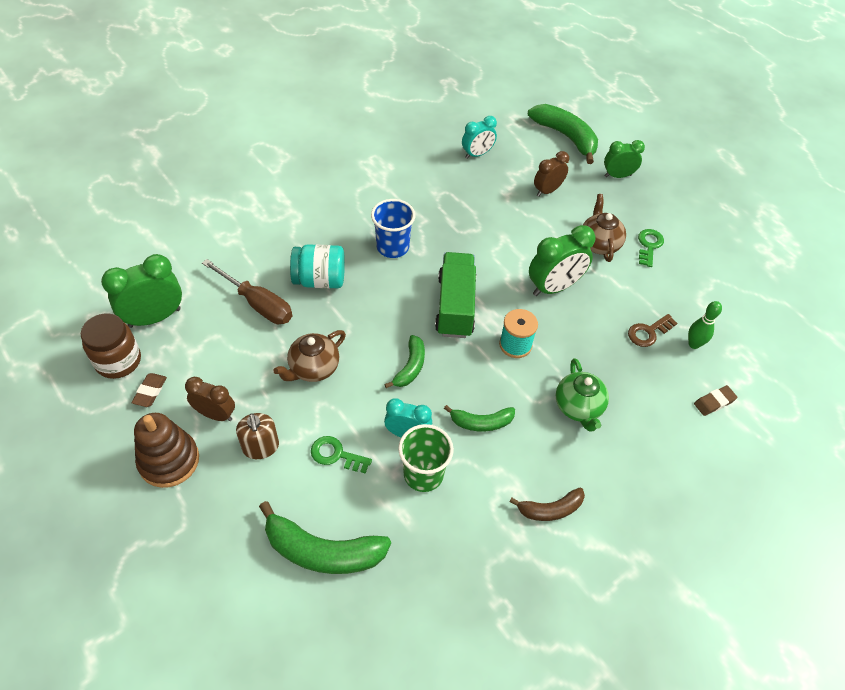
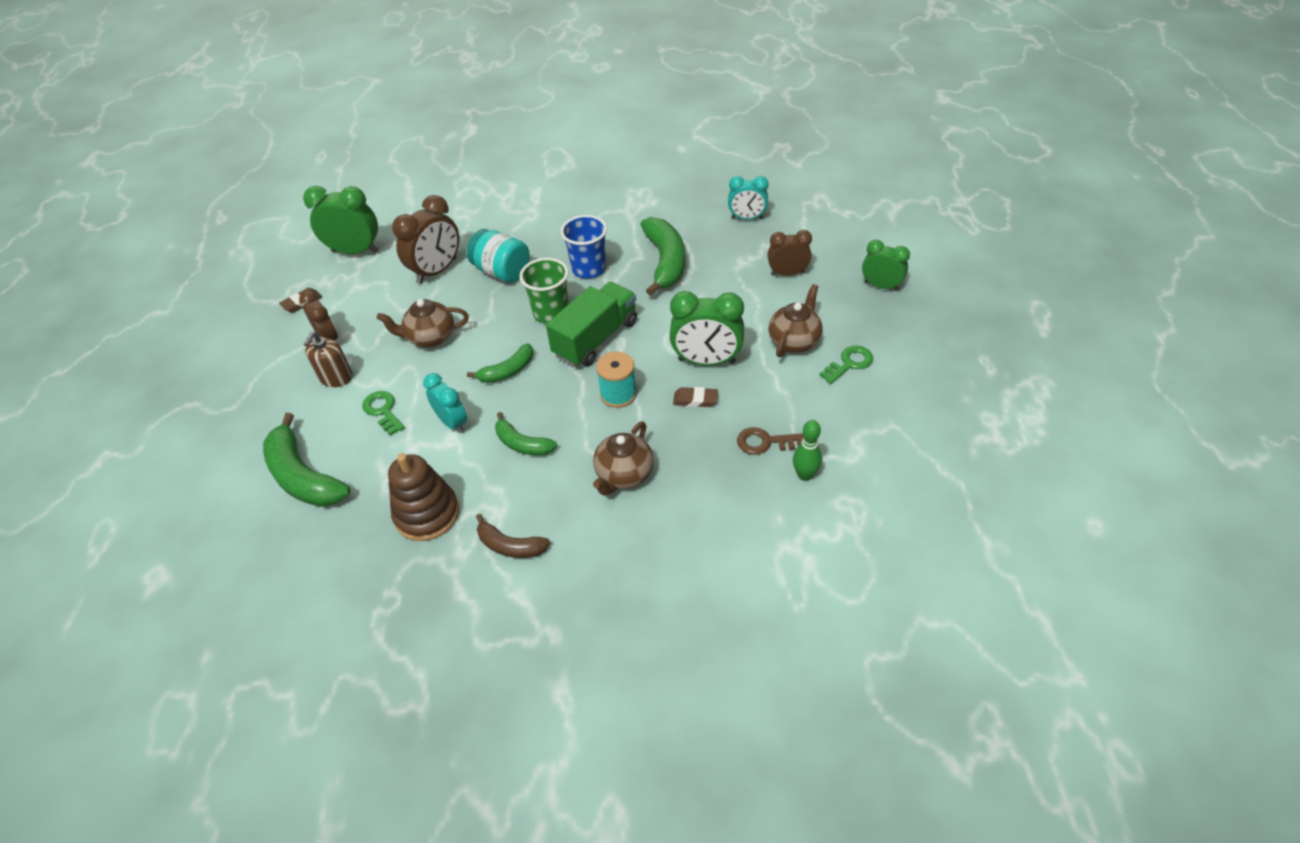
camera: 40 degrees right, 5 degrees down
(118, 361) = (302, 272): brown jar -> none
(169, 460) = (267, 357): brown stacking toy -> brown stacking toy (427, 514)
(257, 304) = (437, 271): brown screwdriver -> brown clock
(423, 474) = (433, 460): green cup -> green cup (551, 313)
(565, 137) = (858, 231): green banana -> green banana (665, 262)
(578, 407) = (624, 475): green teapot -> brown teapot
(714, 402) = (771, 539): brown eraser -> brown eraser (695, 400)

